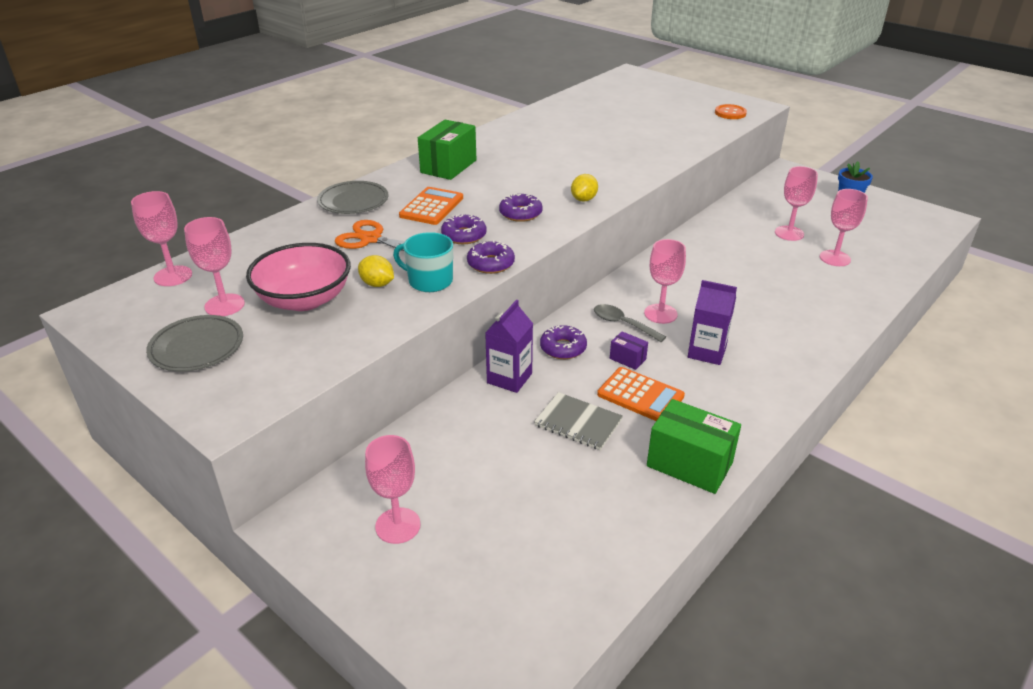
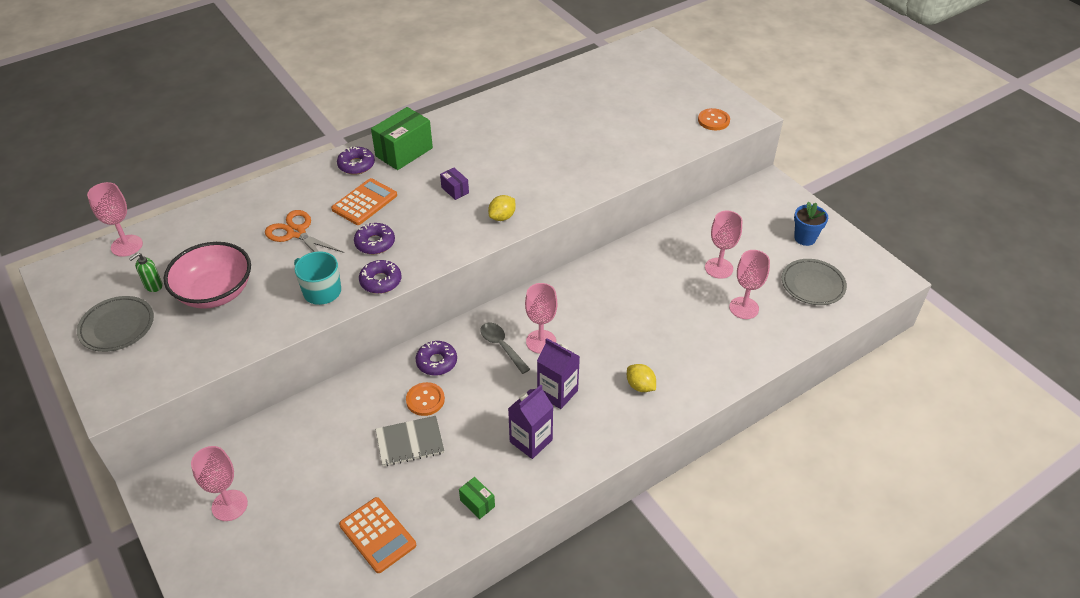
camera: 15 degrees right, 10 degrees up
(224, 305) = (153, 286): pink goblet -> green soap dispenser
(353, 201) = (302, 183): grey plate -> grey plate (812, 284)
(377, 284) = (278, 286): yellow lemon -> yellow lemon (640, 386)
(509, 378) = (377, 384): purple carton -> purple carton (531, 441)
(520, 213) = (437, 225): purple donut -> purple donut (356, 165)
(571, 382) = (425, 400): none -> orange button
(578, 423) = (410, 442): grey notebook -> grey notebook turned 60 degrees counterclockwise
(627, 359) = (485, 385): purple box -> purple box (455, 190)
(640, 395) = (475, 426): orange calculator -> orange calculator (377, 535)
(689, 464) = (477, 503): green box -> green box, size x0.49

